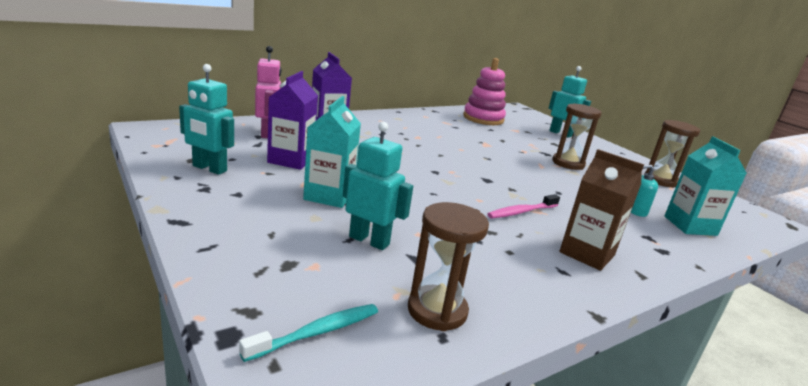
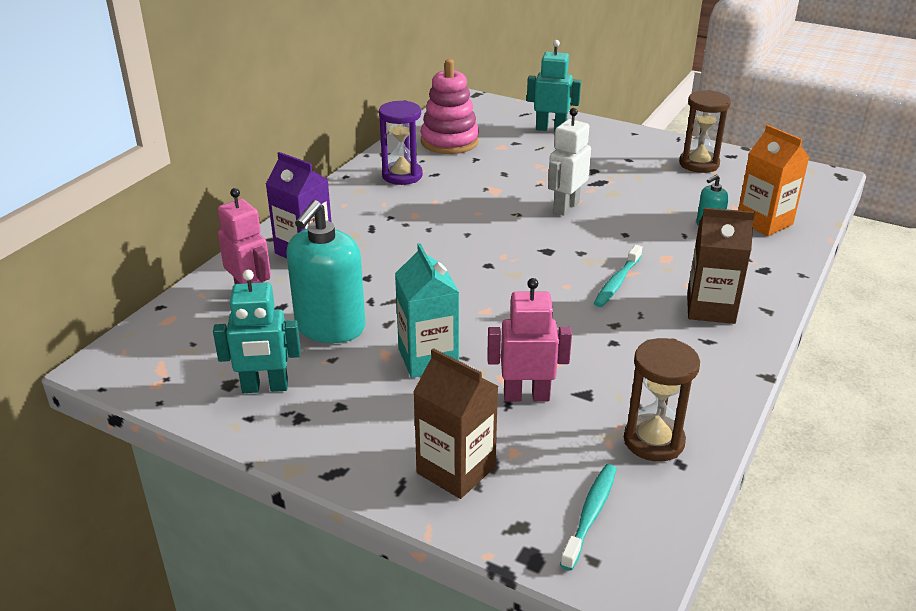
camera: 25 degrees left, 10 degrees up
(257, 256) = (456, 470): none -> brown carton
(291, 160) = (330, 327): purple carton -> turquoise soap dispenser
(369, 240) = (526, 396): turquoise robot -> pink robot
(433, 121) = (402, 175): none -> purple hourglass
(522, 212) = (617, 282): pink toothbrush -> turquoise toothbrush
(527, 166) = (565, 207): none -> white robot
(568, 163) = (598, 181): brown hourglass -> none
(690, 226) = (764, 222): turquoise carton -> orange carton

